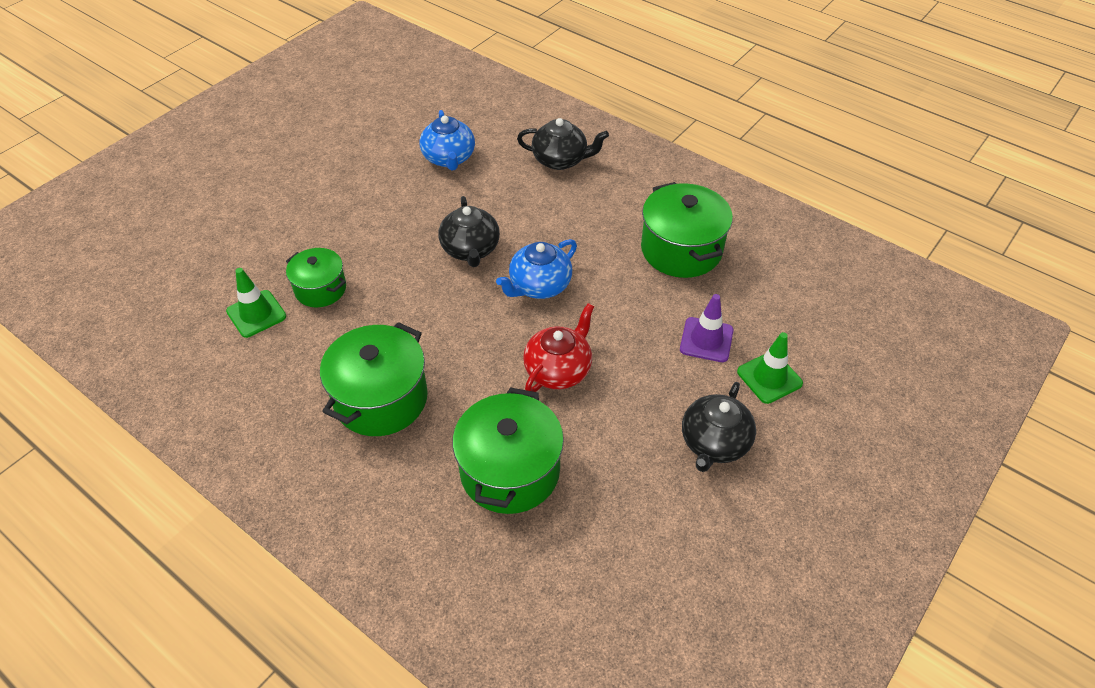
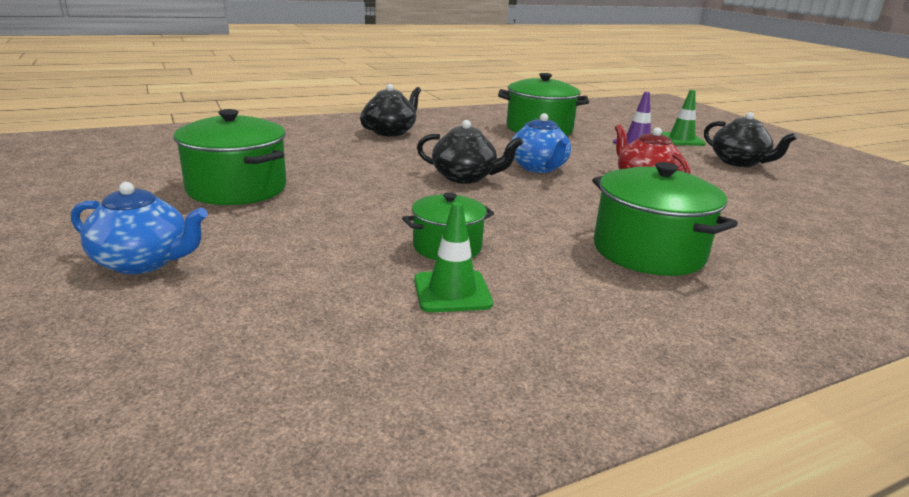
camera: 65 degrees left, 25 degrees down
(449, 158) = (322, 158): blue teapot -> blue teapot (143, 262)
(510, 471) = (760, 220): green pot -> green pot (237, 189)

